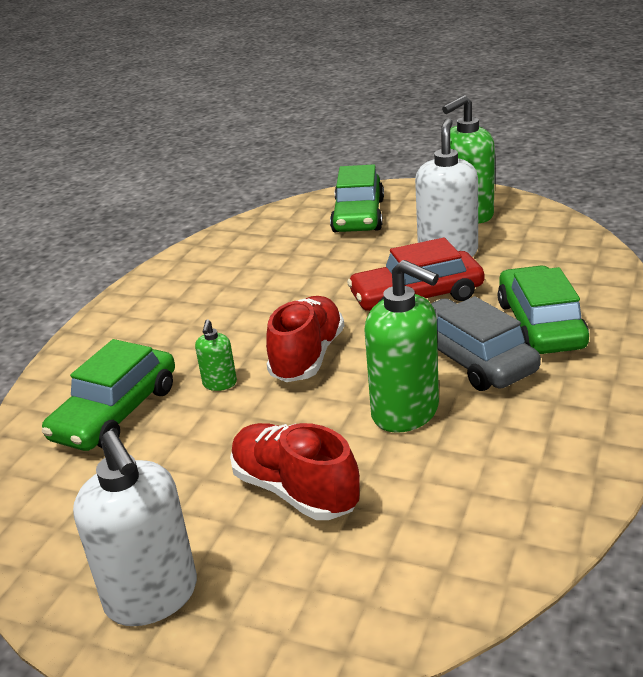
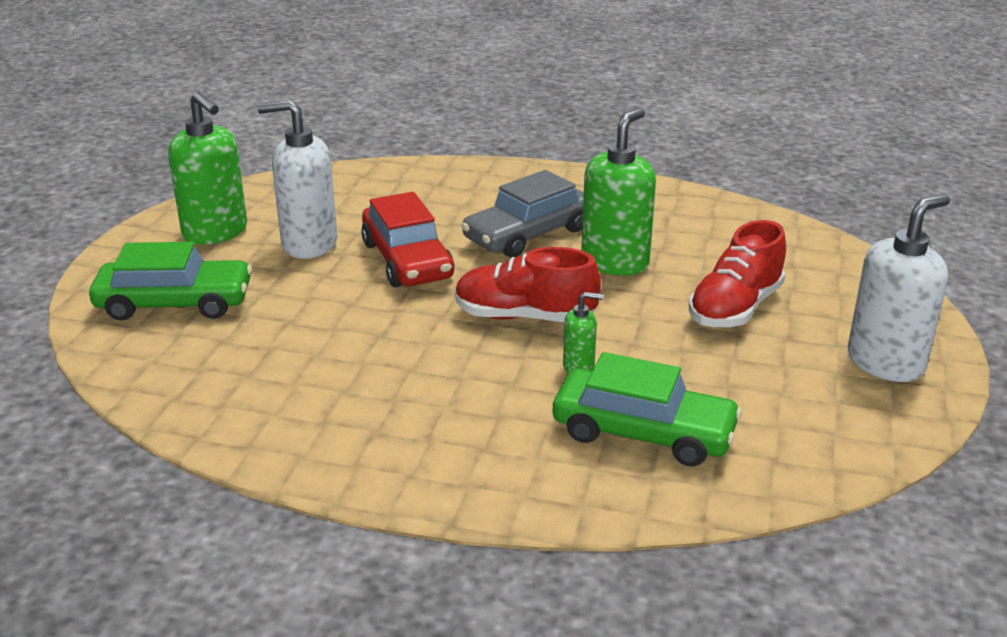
camera: 100 degrees left, 0 degrees up
(540, 325) = (472, 203): green car -> none

